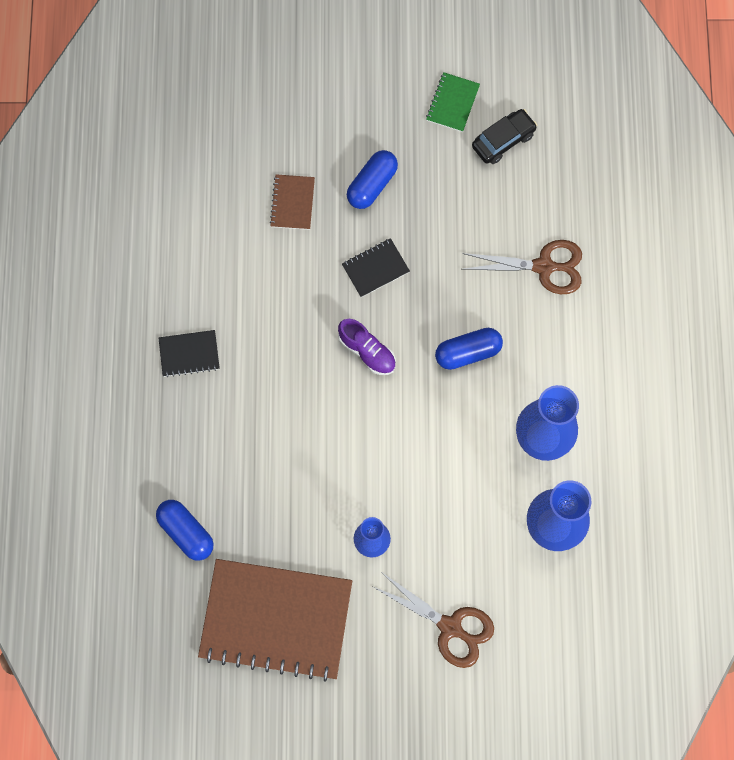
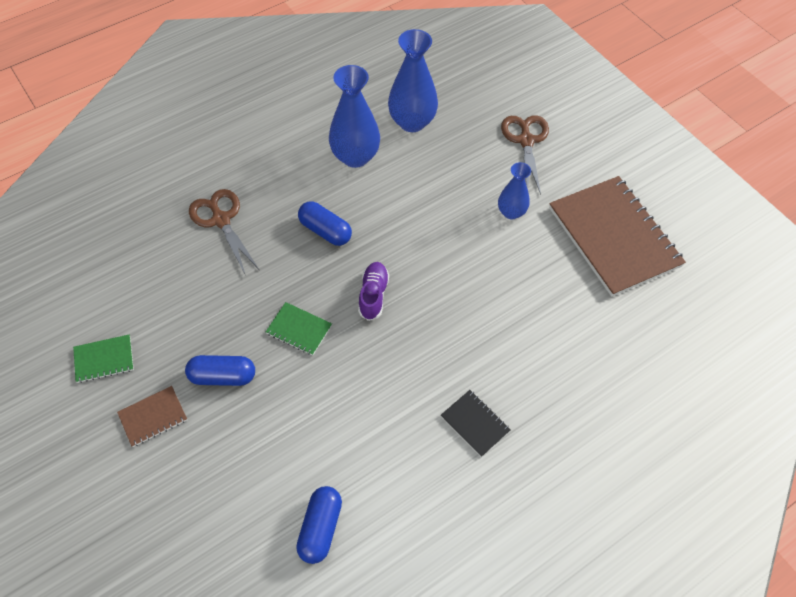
camera: 125 degrees left, 15 degrees down
(186, 532) = (610, 331): blue capsule -> blue capsule (320, 528)
(292, 203) = (280, 429): brown notebook -> brown notebook (153, 417)
(375, 268) = (299, 329): black notebook -> green notebook
(503, 140) = (121, 303): black car -> none

